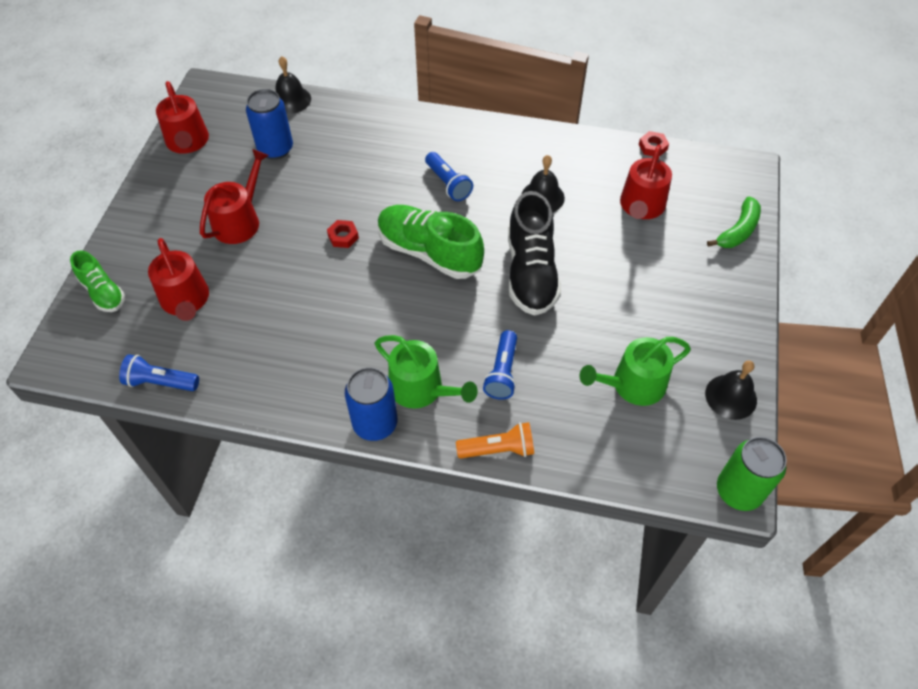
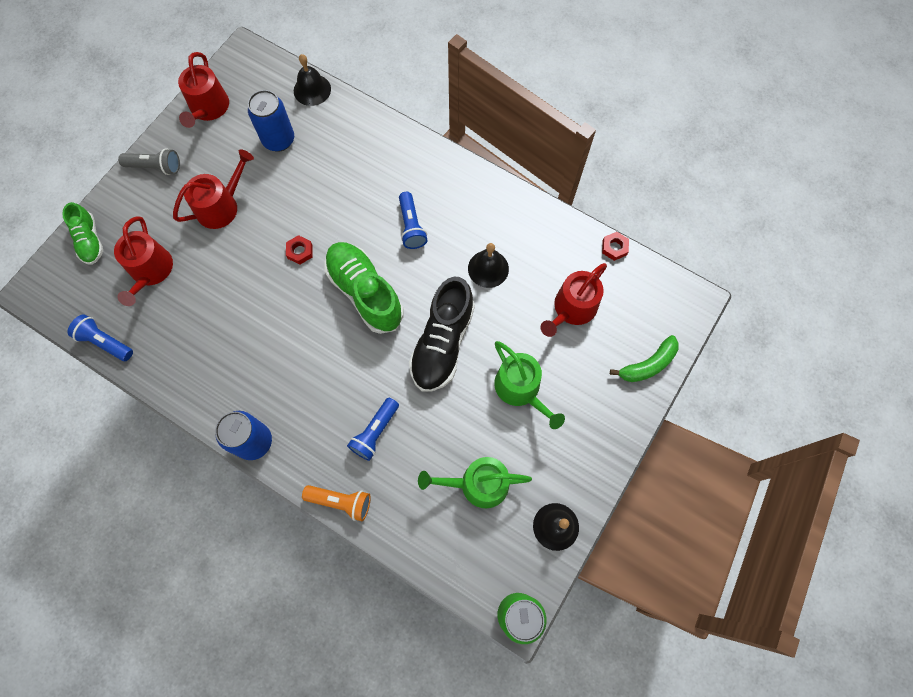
camera: 20 degrees right, 15 degrees up
(150, 206) = (155, 167): none -> grey flashlight
(421, 389) = (303, 423): green watering can -> green watering can (521, 389)

